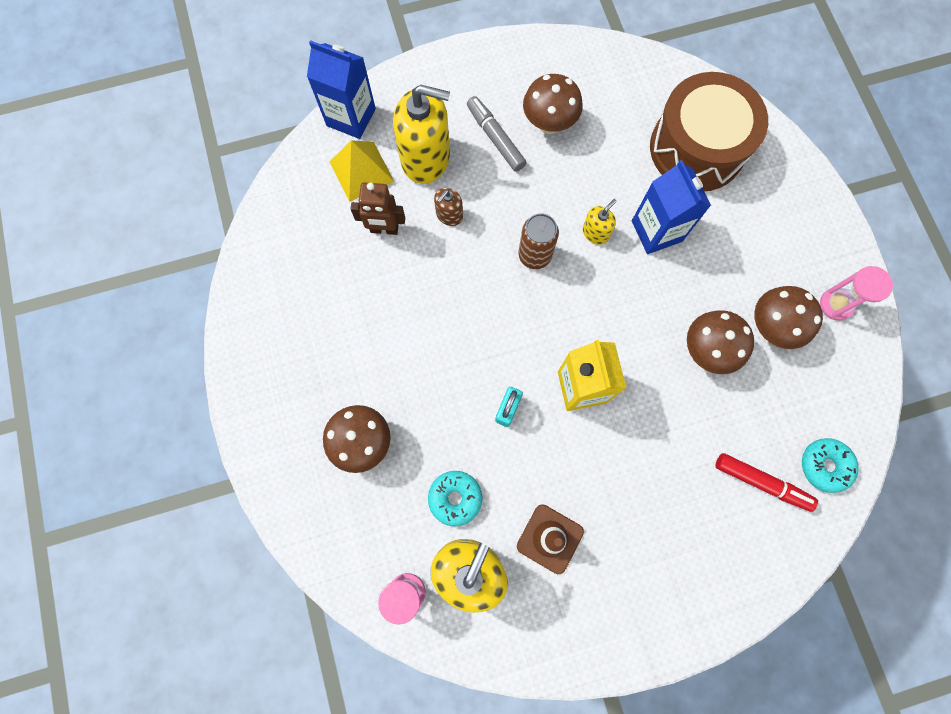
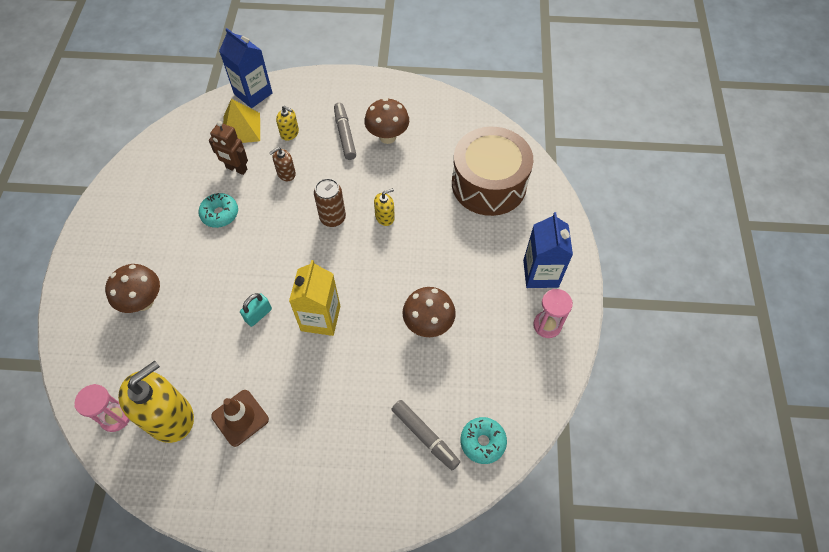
camera: 20 degrees right, 15 degrees down
(426, 158) = (289, 133): yellow soap dispenser -> yellow soap dispenser, size x0.47
(455, 498) = (187, 363): turquoise donut -> turquoise donut (220, 214)
(656, 231) = (431, 230): blue carton -> blue carton (540, 273)
(761, 482) = (425, 436): red marker -> grey marker
(770, 327) = (487, 324): brown mushroom -> none

